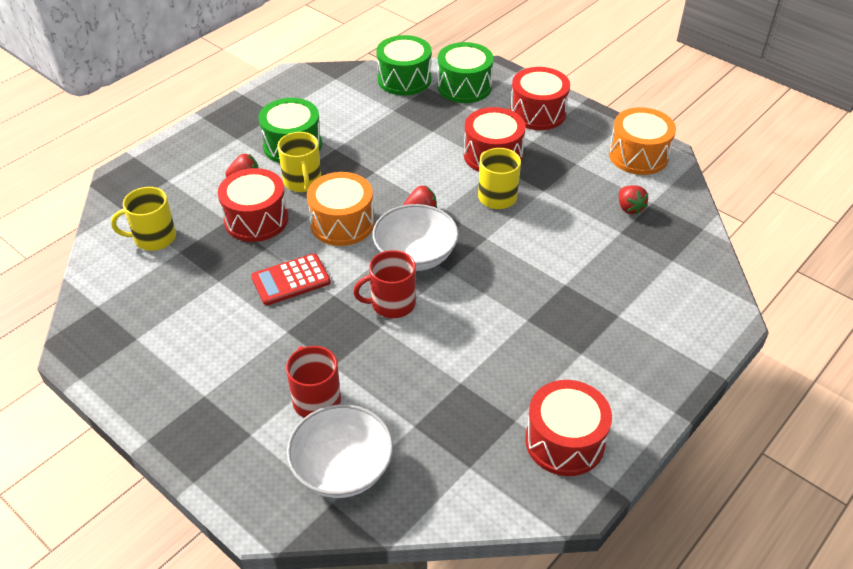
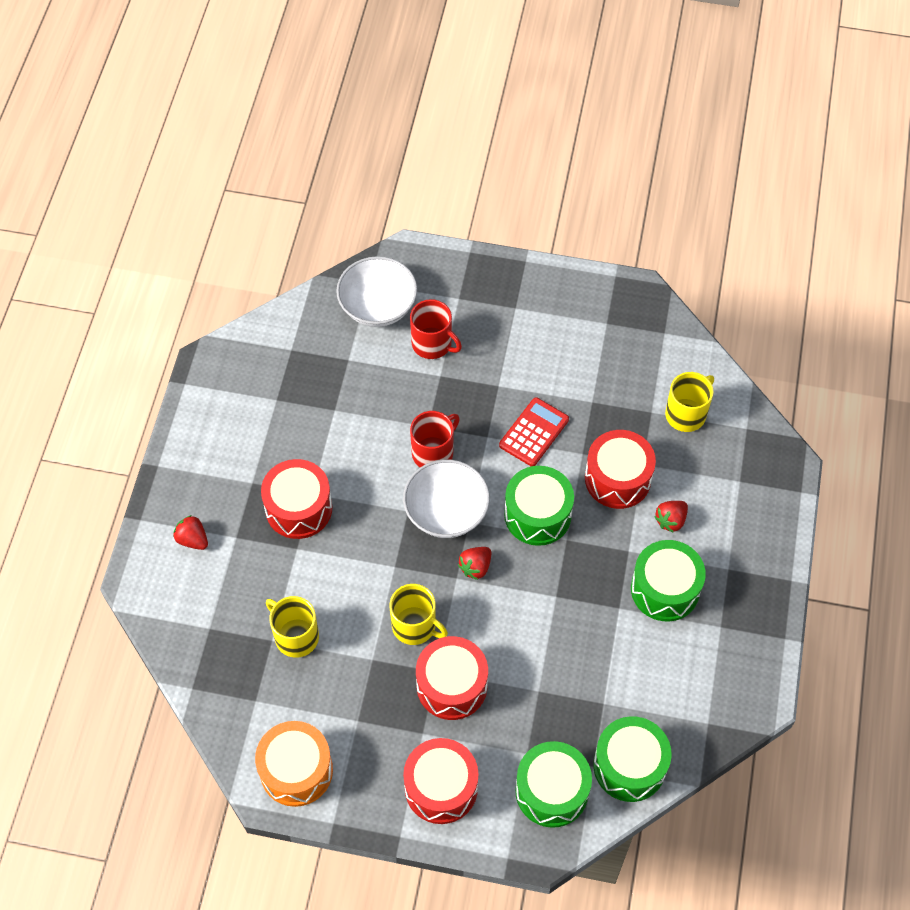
camera: 150 degrees right, 15 degrees up
(302, 182) = (614, 546): yellow mug -> yellow mug (295, 636)
(342, 223) = (537, 515): orange drum -> green drum
(564, 441) = (232, 401): red drum -> red drum (298, 508)
(629, 208) = (275, 679): red strawberry -> red strawberry (193, 539)

